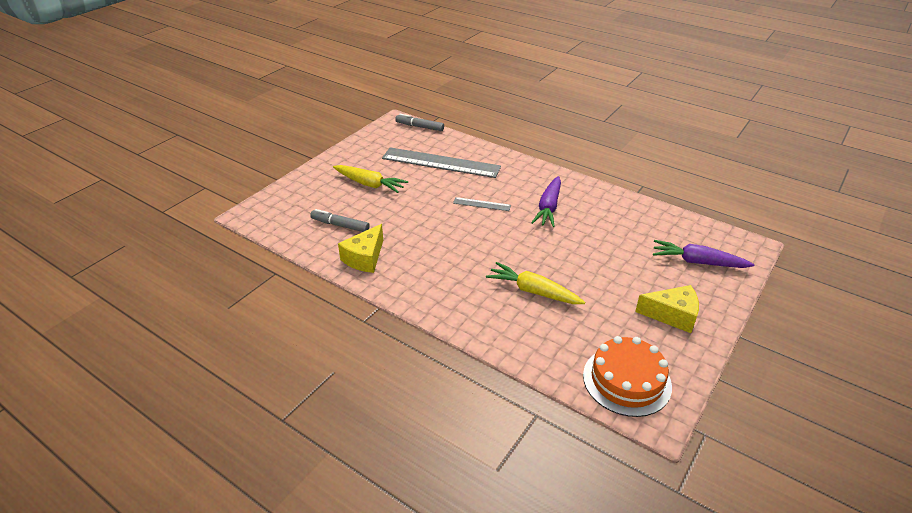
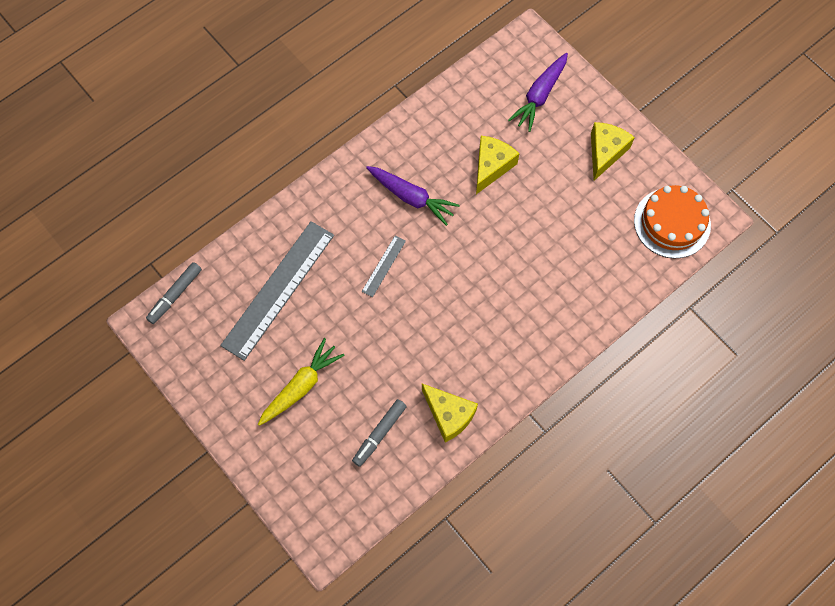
camera: 75 degrees left, 30 degrees up
(533, 291) = (545, 259): yellow carrot -> none
(605, 245) = (491, 166): none -> yellow cheese

